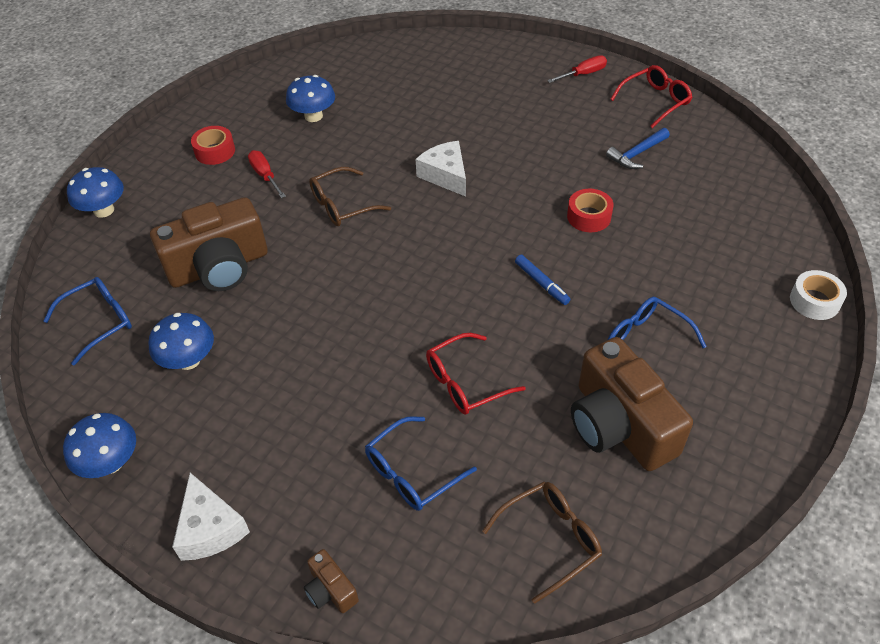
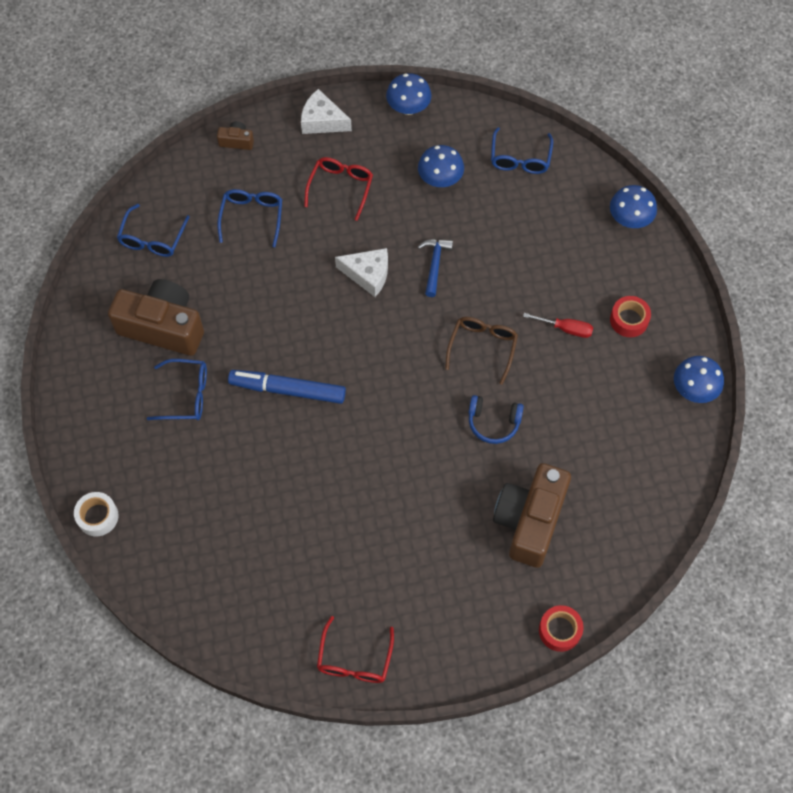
camera: 135 degrees right, 15 degrees up
(219, 267) = (500, 242): brown camera -> brown camera (530, 521)
(313, 116) = (605, 411): blue mushroom -> blue mushroom (694, 389)
(399, 157) = (493, 422): none -> blue headphones
(445, 175) = (441, 432): white cheese -> white cheese (368, 274)
(465, 382) = (271, 286): red glasses -> red glasses (341, 187)
(541, 283) = (287, 390): blue marker -> blue marker, size x1.89
(550, 539) = (152, 239): brown glasses -> blue glasses
(583, 74) = (445, 648): red screwdriver -> none
(589, 216) = (304, 475): red tape -> red tape (560, 630)
(637, 154) = (320, 574): blue hammer -> blue hammer (434, 264)

